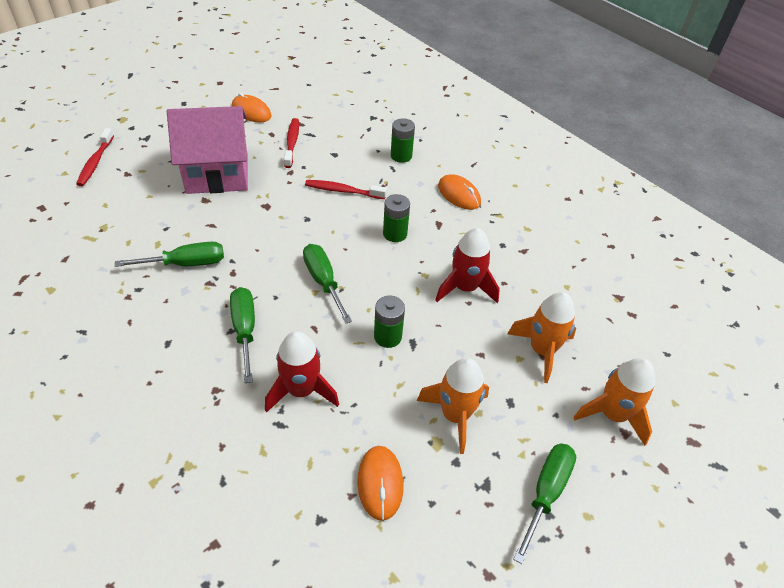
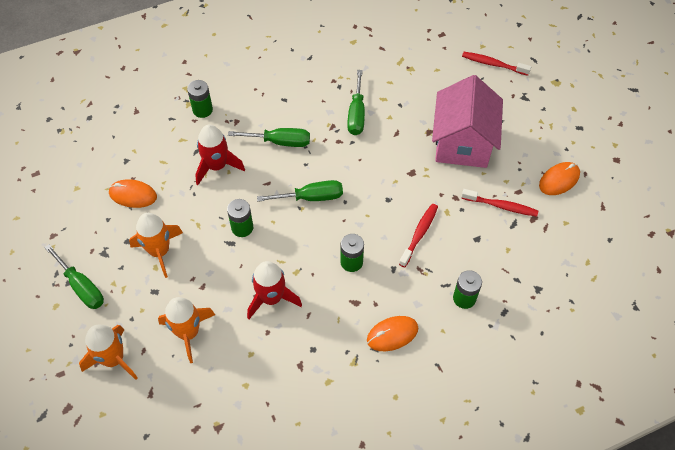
camera: 110 degrees right, 10 degrees up
(199, 441) = (202, 110): none -> green battery

